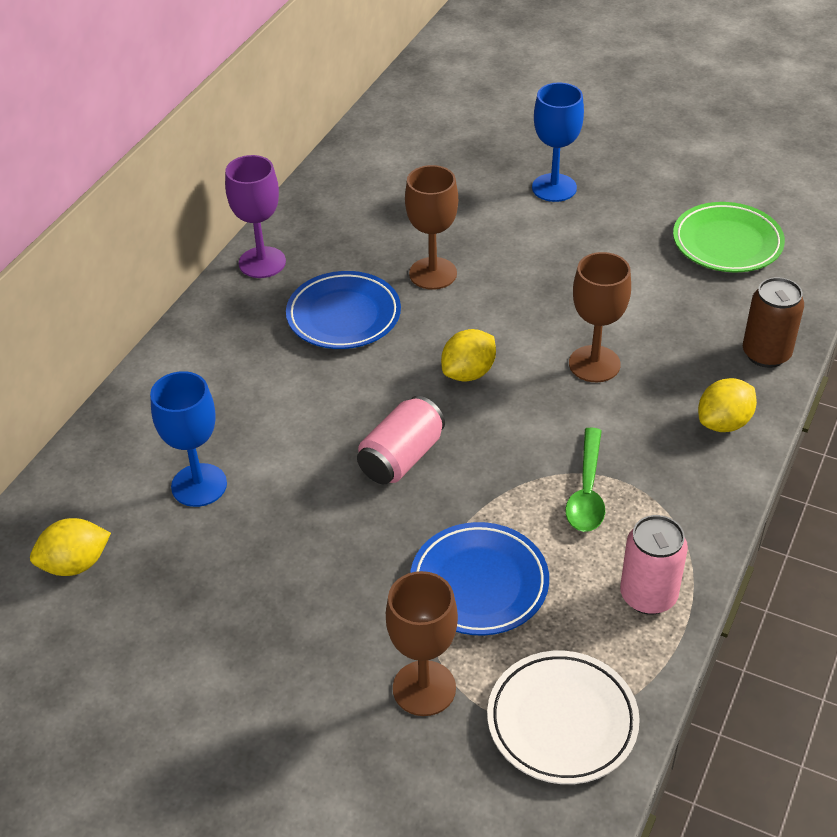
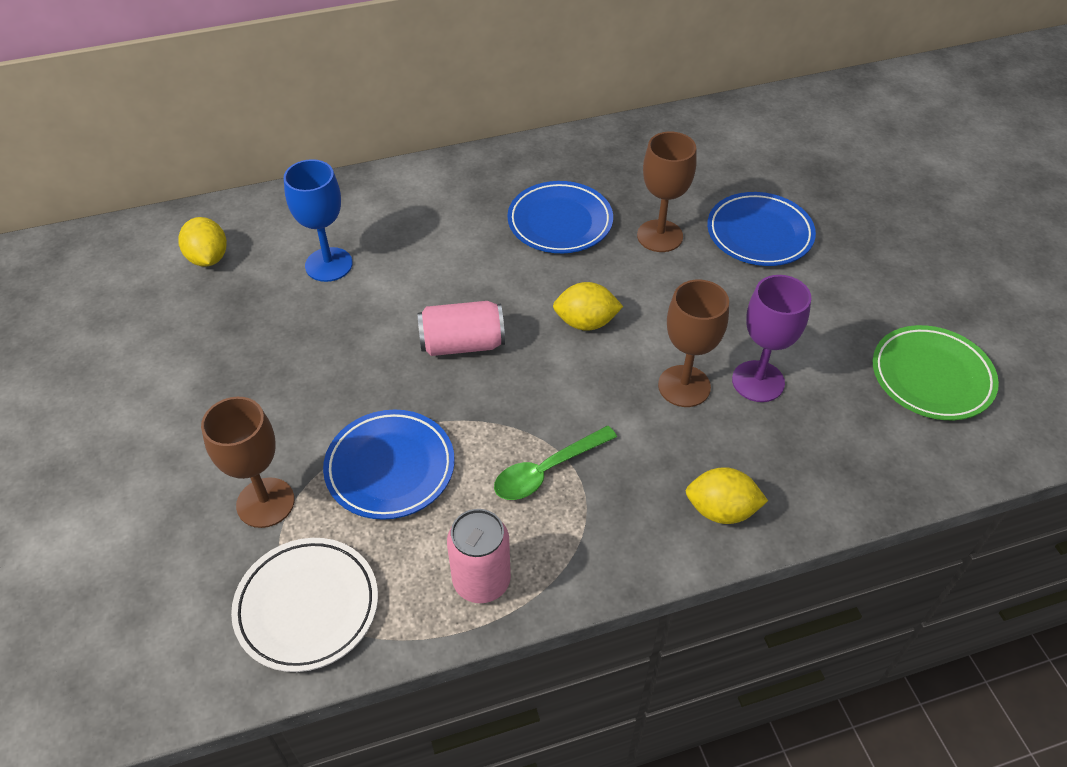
camera: 45 degrees right, 5 degrees up
(75, 564) = (208, 258): yellow lemon -> yellow lemon turned 45 degrees clockwise
(262, 262) = (558, 151): purple goblet -> purple goblet (758, 381)
(499, 224) = (759, 234): none -> blue plate
(554, 188) = (841, 236): blue goblet -> none
(766, 354) = (836, 488): brown can -> none

